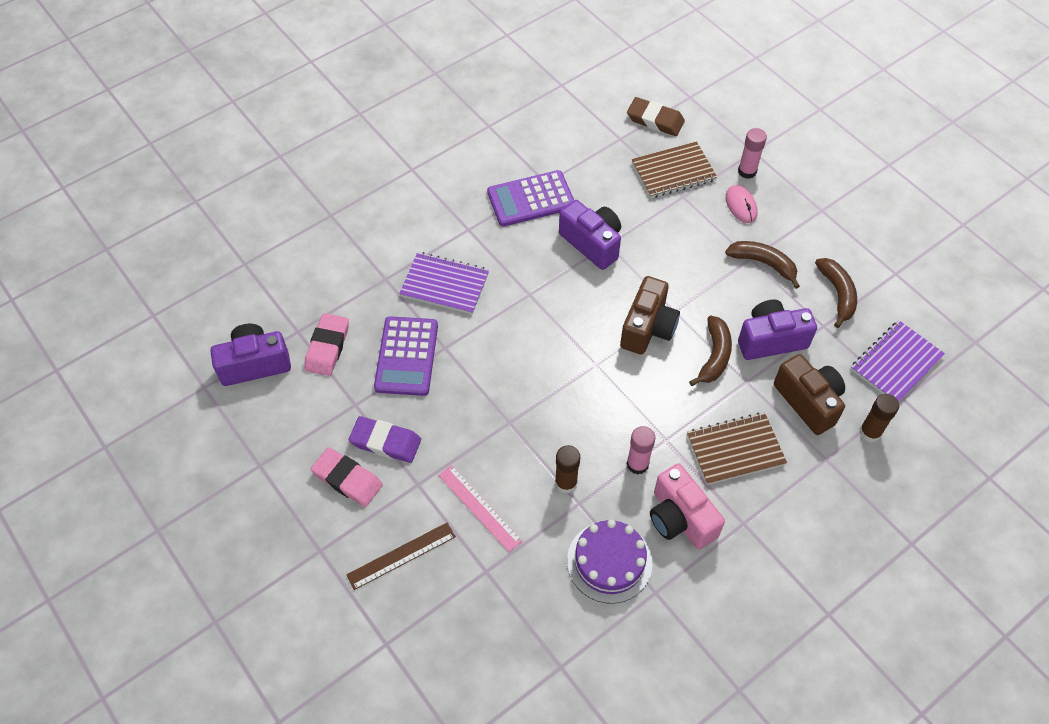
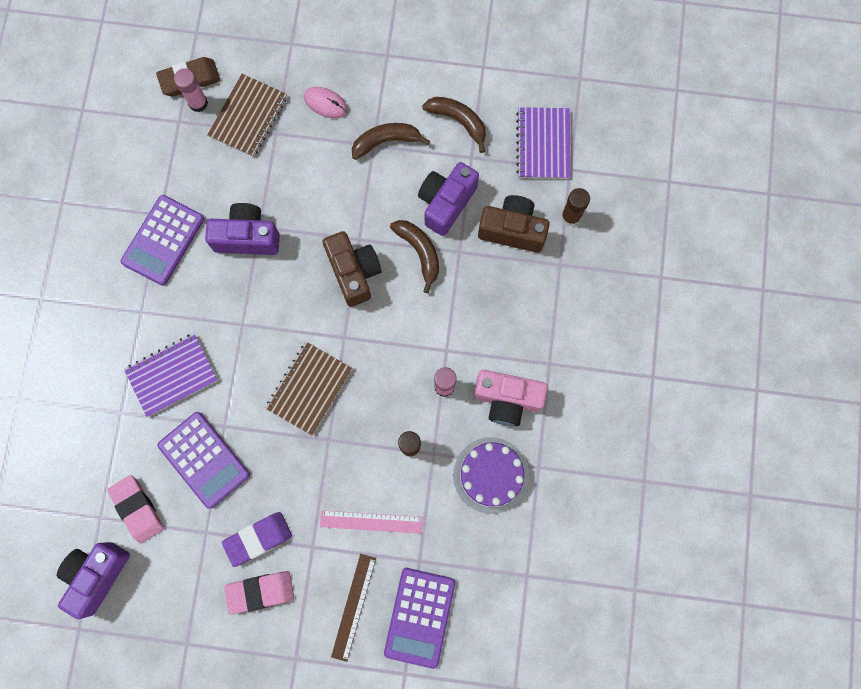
camera: 45 degrees left, 20 degrees up
(442, 613) = (419, 617): none -> purple calculator
(735, 450) = (497, 314): brown notebook -> brown notebook (309, 388)
(747, 171) = (303, 67): pink glue stick -> pink glue stick (198, 103)

